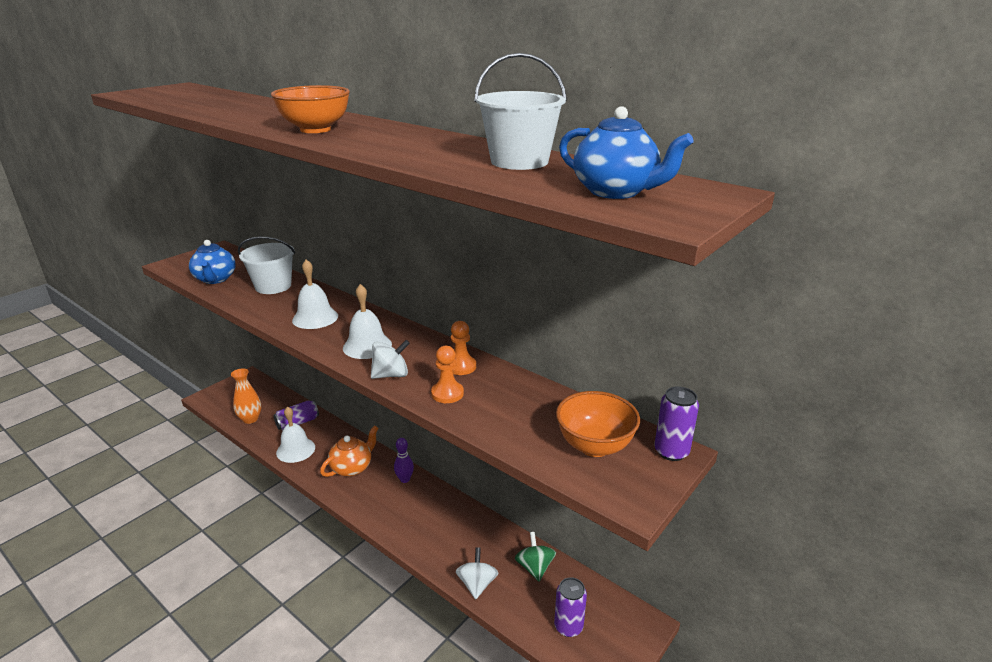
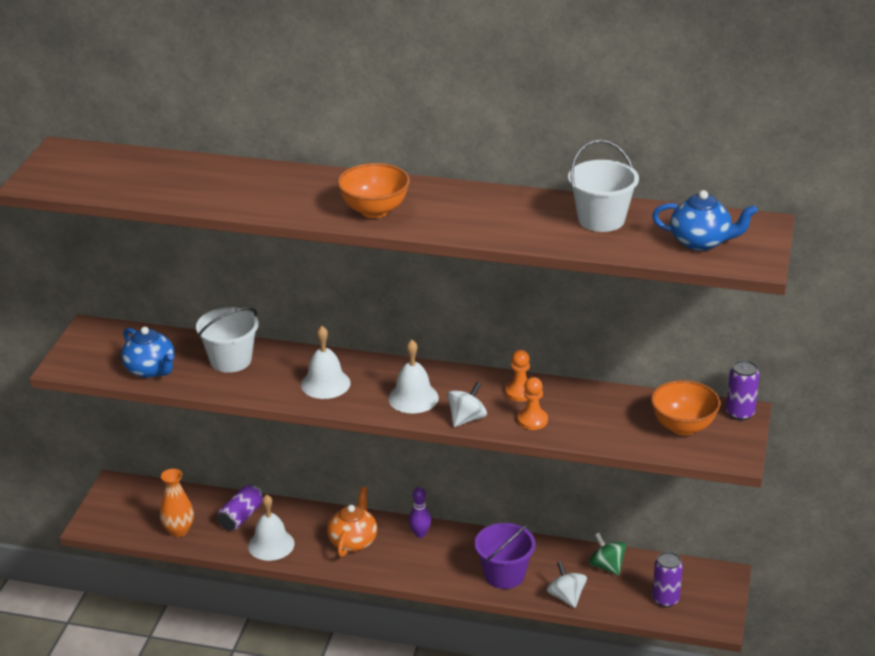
camera: 25 degrees left, 5 degrees up
(440, 540) = (504, 575): none -> purple bucket

